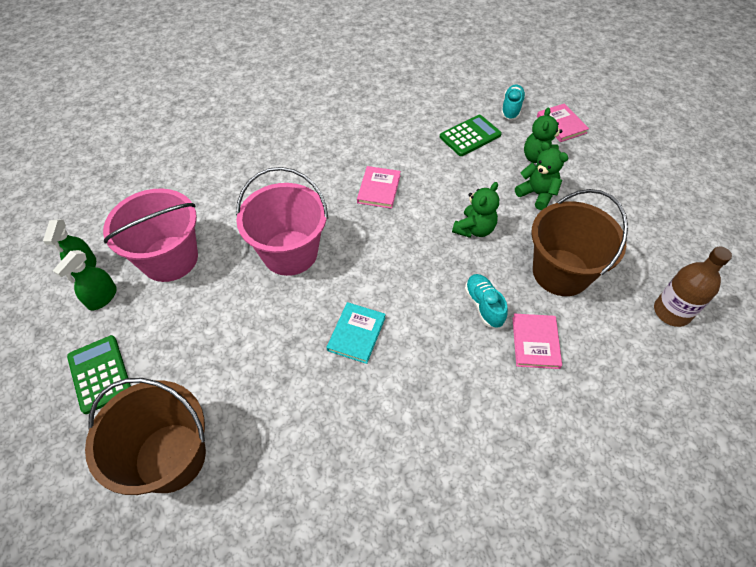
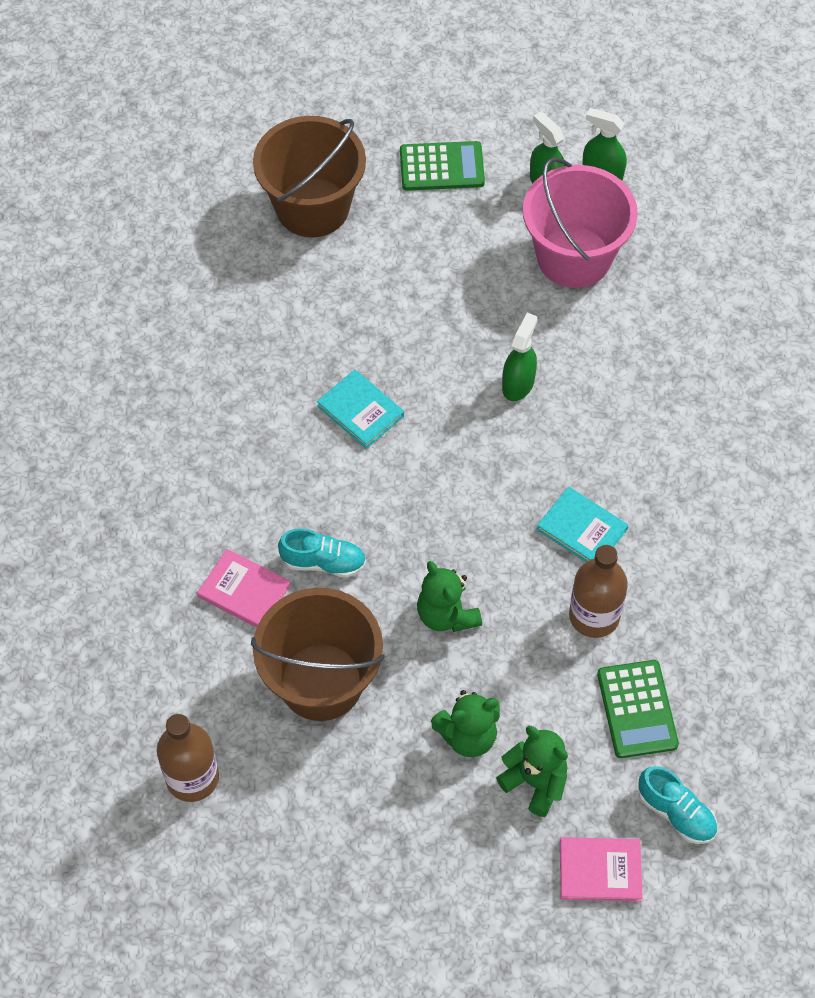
camera: 115 degrees right, 5 degrees up
(290, 253) = (518, 383): pink bucket -> green spray bottle
(379, 189) = (581, 529): pink book -> turquoise book
(429, 167) = (594, 616): none -> brown bottle

